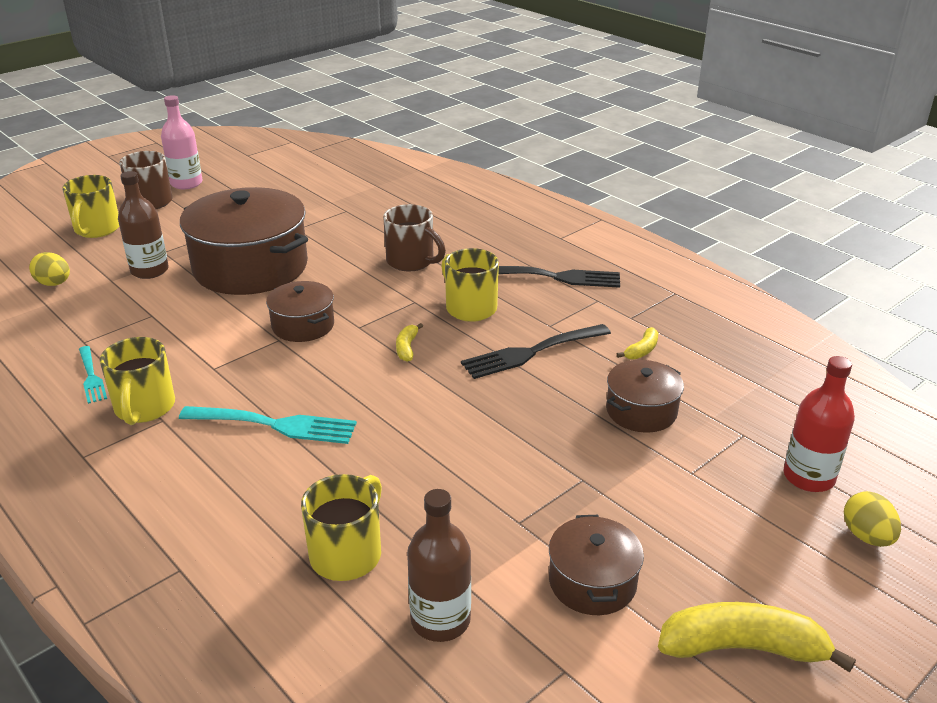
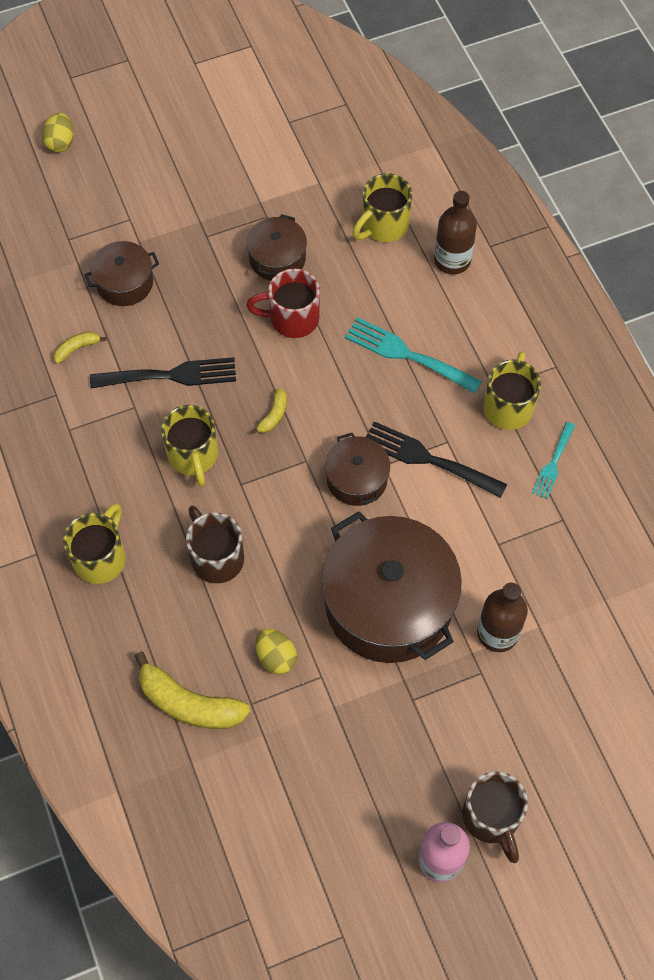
camera: 160 degrees left, 30 degrees up
(54, 284) = (599, 639): yellow egg -> yellow egg (276, 657)
(91, 376) = (553, 463): turquoise fork -> turquoise fork turned 150 degrees counterclockwise
(96, 230) = (558, 756): yellow mug -> yellow mug (101, 558)
(427, 425) = (292, 319): none -> red mug
(440, 620) = (343, 167): brown bottle -> brown bottle (452, 260)
(555, 277) = (86, 480): black fork -> black fork (429, 459)
(592, 582) = (244, 164): brown pot -> brown pot (277, 258)
(743, 648) = (188, 105): yellow banana -> yellow banana (189, 703)
(808, 477) = (56, 192): red bottle -> none

